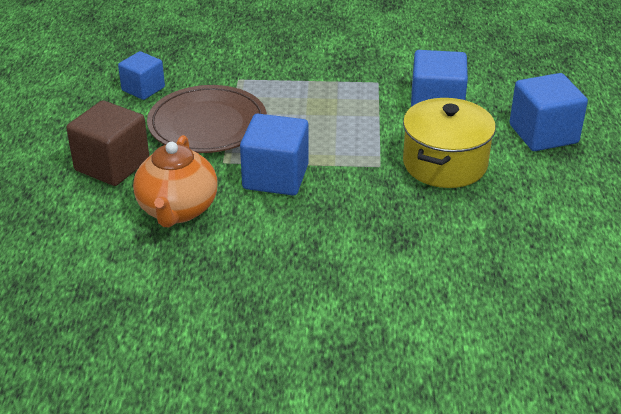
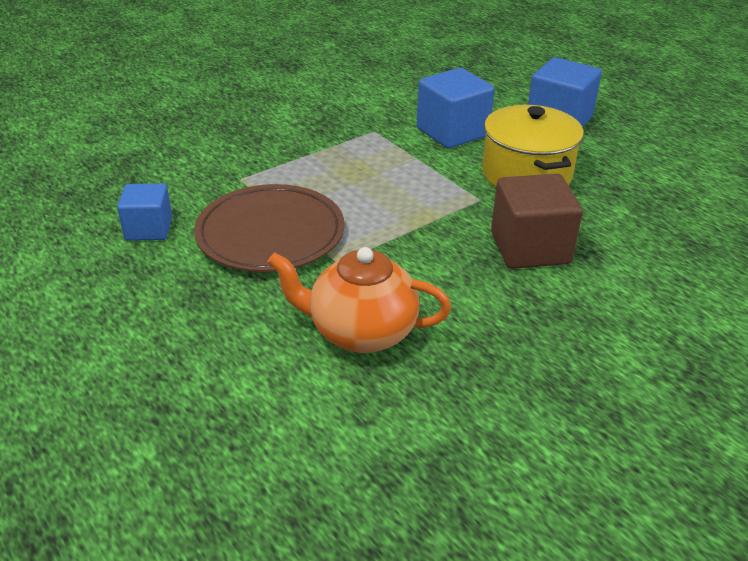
camera: 40 degrees left, 0 degrees up
(112, 165) = (223, 322): brown cube -> brown cube (530, 248)
(177, 210) = (361, 332): orange teapot -> orange teapot turned 135 degrees clockwise
(275, 177) = (407, 252): blue cube -> none

